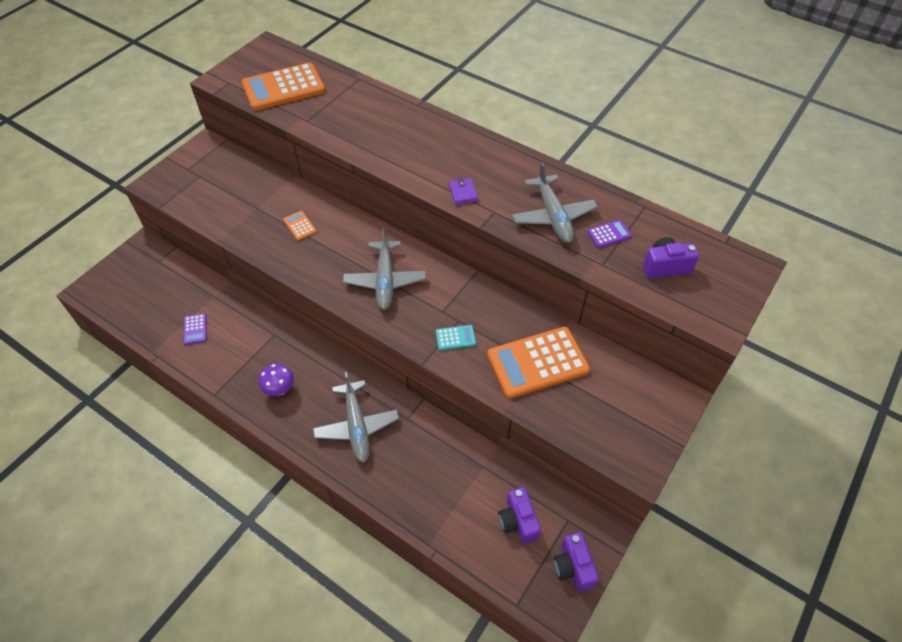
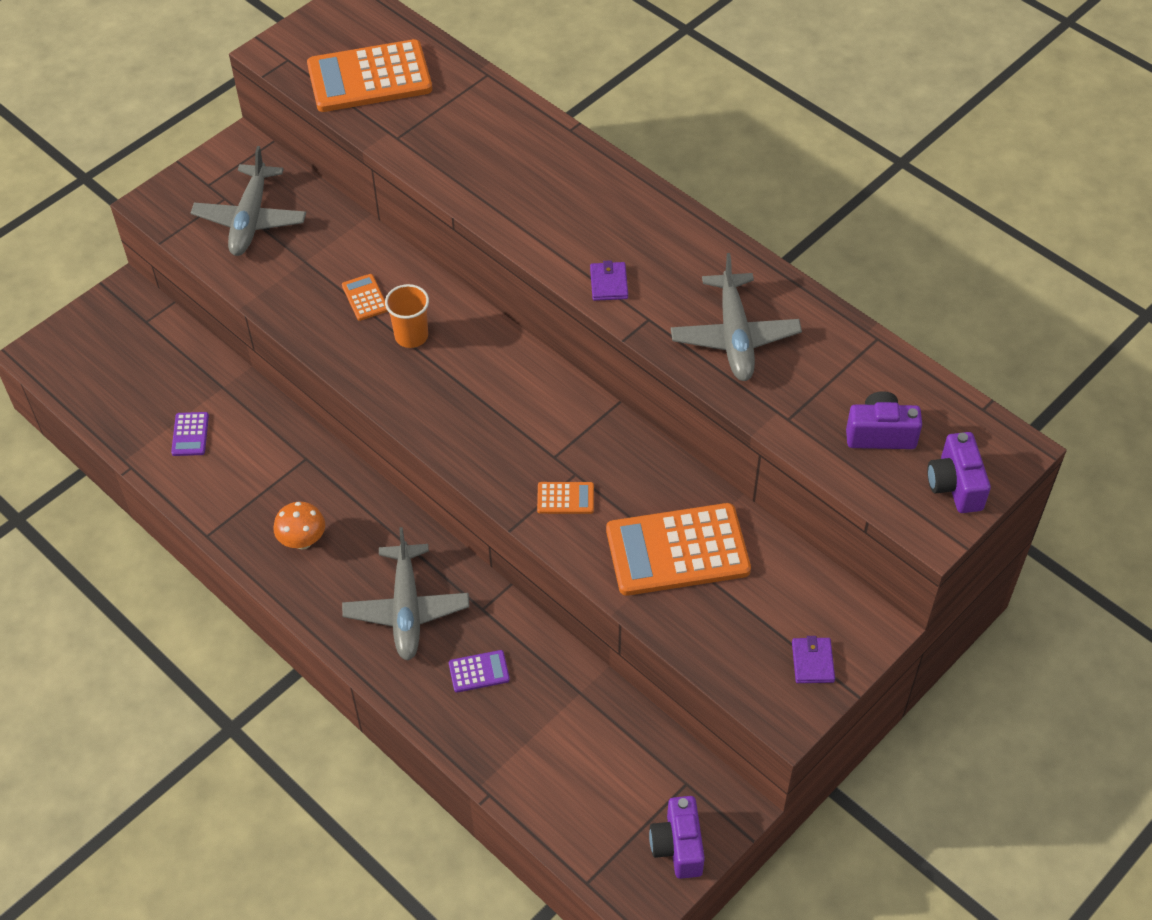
camera: 10 degrees right, 0 degrees up
(280, 389) = (303, 541): purple mushroom -> orange mushroom
(334, 246) = (411, 336): none -> orange cup
(385, 281) = (478, 399): grey plane -> grey plane (250, 219)
(455, 338) = (565, 498): turquoise calculator -> orange calculator
(518, 521) = (614, 774): purple camera -> purple camera (955, 485)
(609, 234) = (810, 375): purple calculator -> purple calculator (479, 672)
(646, 426) = (812, 662): none -> purple wallet

